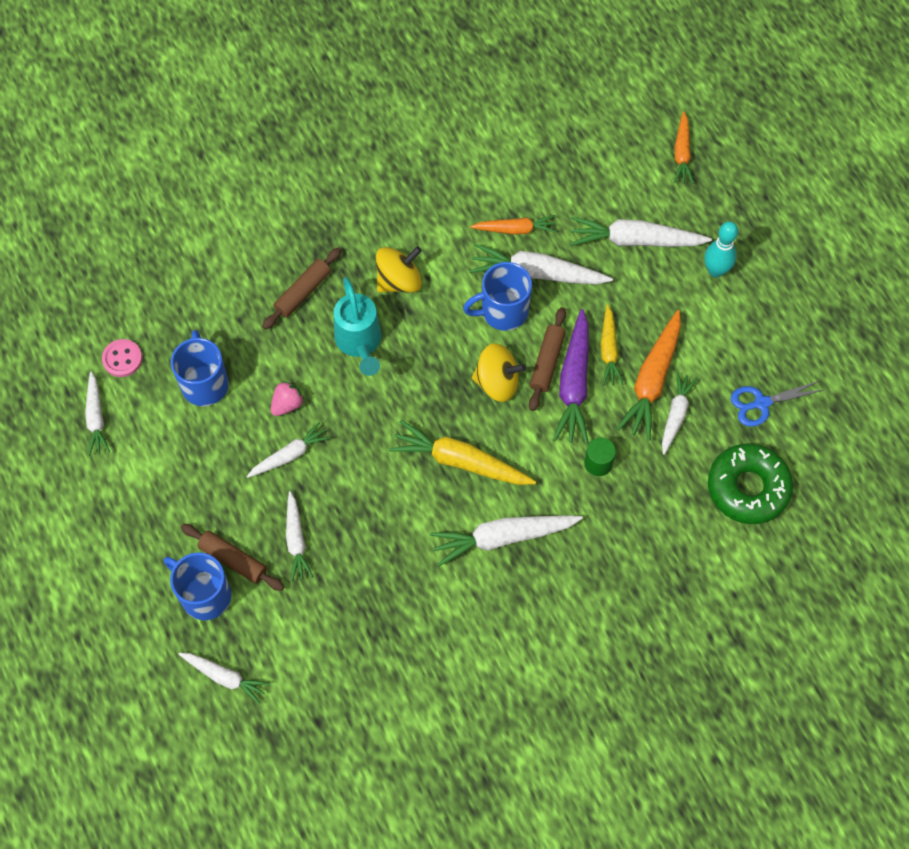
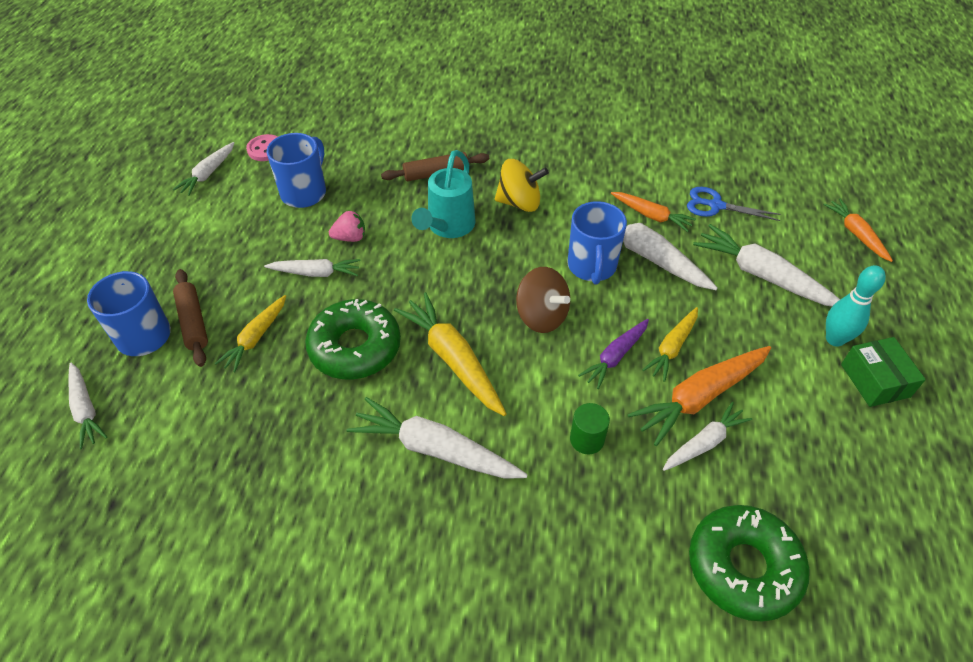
camera: 35 degrees right, 15 degrees down
(296, 540) = (256, 338): white carrot -> yellow carrot
(379, 498) = (355, 347): none -> green donut
(497, 382) = (541, 316): yellow spinning top -> brown spinning top
(503, 311) = (592, 266): blue mug -> blue mug turned 105 degrees counterclockwise
(547, 362) = (602, 325): brown rolling pin -> none
(574, 384) = (615, 357): purple carrot -> purple carrot, size x0.61
(682, 153) = (856, 234): orange carrot -> orange carrot turned 120 degrees clockwise
(759, 291) = (875, 380): none -> green box
(761, 403) = (814, 487): blue scissors -> blue scissors (716, 205)

